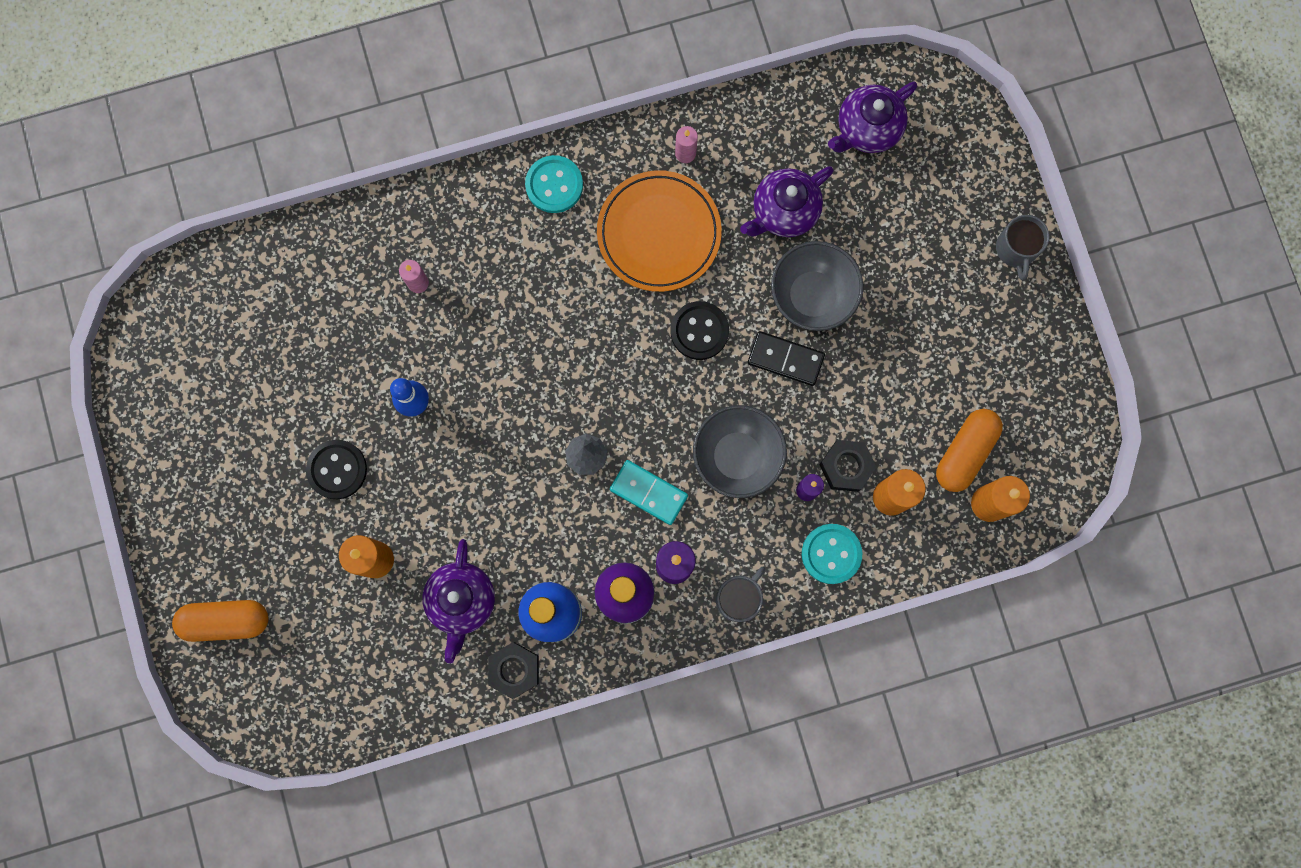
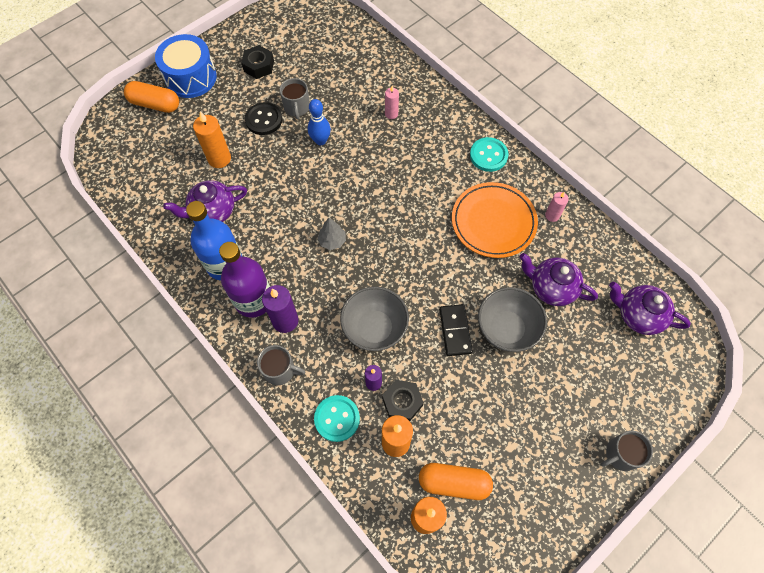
camera: 65 degrees right, 15 degrees down
(200, 549) = (191, 77): none -> blue drum
(226, 621) = (155, 104): orange capsule -> orange capsule turned 45 degrees counterclockwise
(338, 413) = (297, 107): none -> grey mug
(514, 670) = (180, 257): black nut -> black nut (259, 66)
(648, 493) = (325, 285): turquoise domino -> none
(699, 331) = (445, 271): black button -> none

